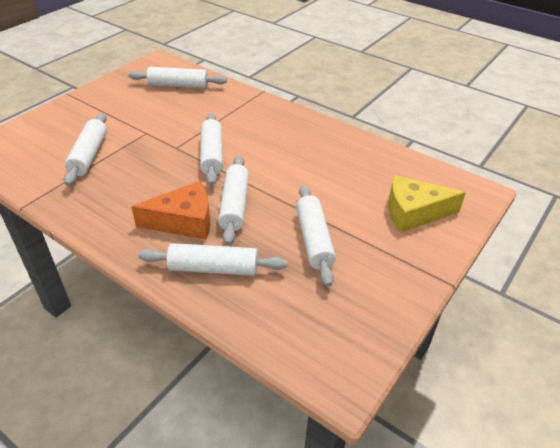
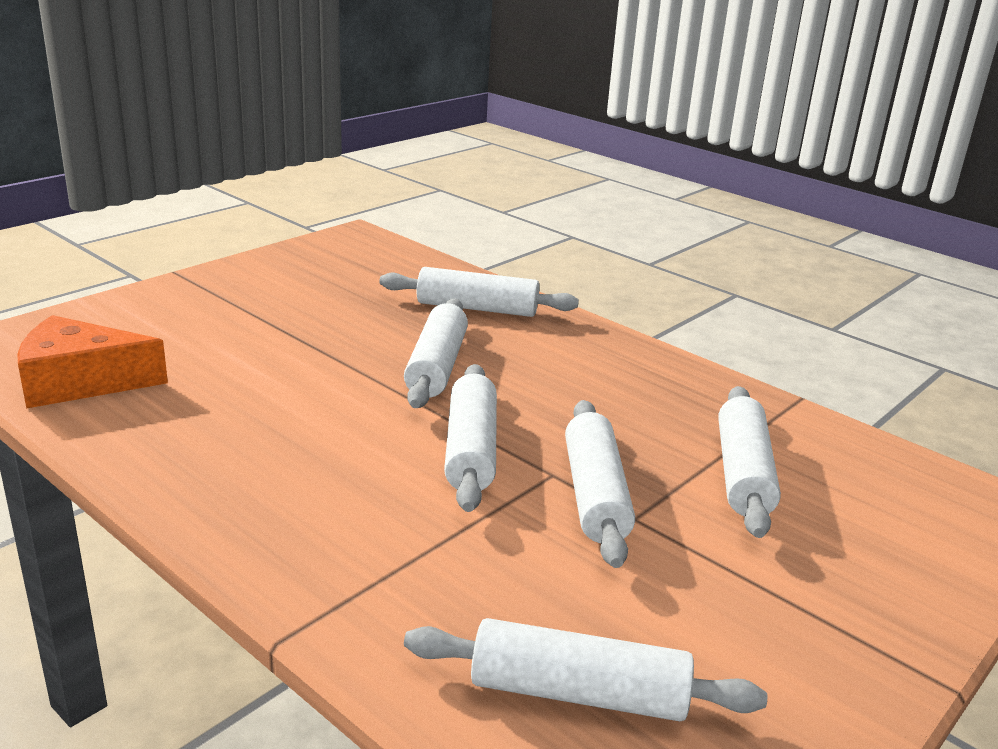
camera: 175 degrees left, 15 degrees down
(184, 221) = (522, 355): orange cheese -> orange cheese (80, 382)
(314, 240) = (325, 319): white rolling pin -> white rolling pin (595, 495)
(414, 212) = (140, 331): yellow cheese -> none

